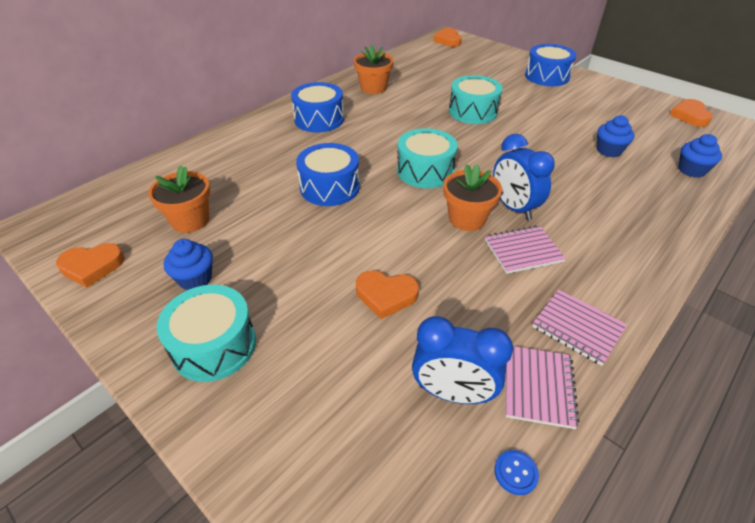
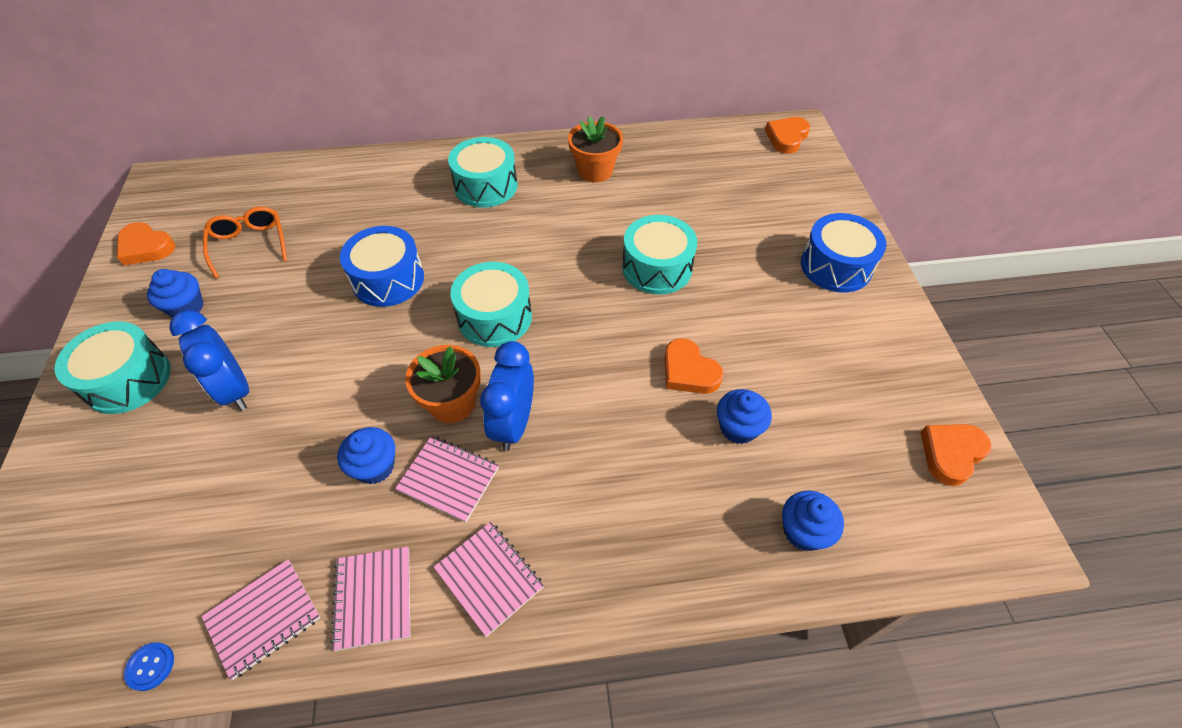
camera: 40 degrees right, 10 degrees up
(190, 220) = (249, 244): orange flower pot -> orange glasses
(319, 119) = (486, 186): blue drum -> turquoise drum
(386, 295) = (280, 431): orange heart -> orange heart (689, 371)
(453, 393) = (203, 562): blue clock -> blue clock (235, 389)
(474, 272) = (375, 466): none -> blue cupcake
(613, 275) = (489, 578): none -> pink notebook

